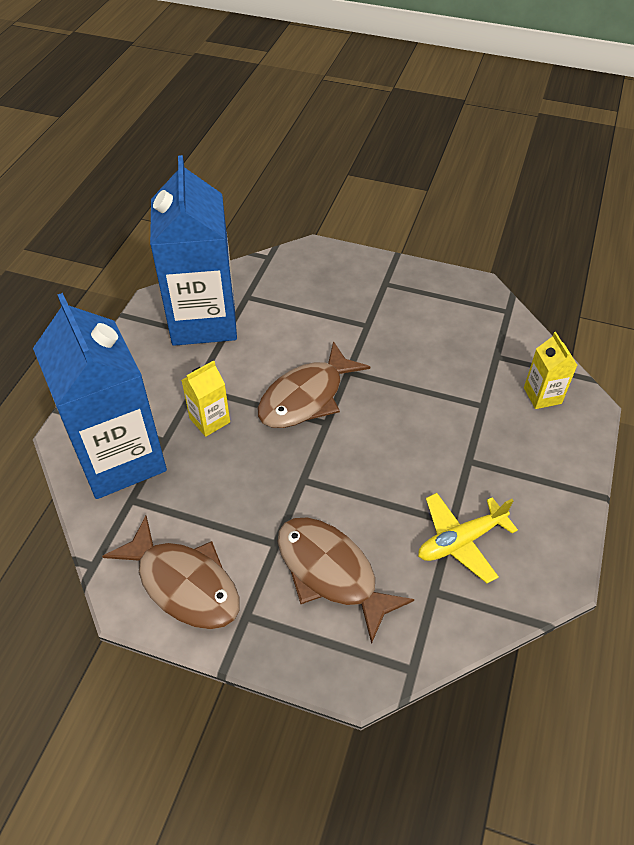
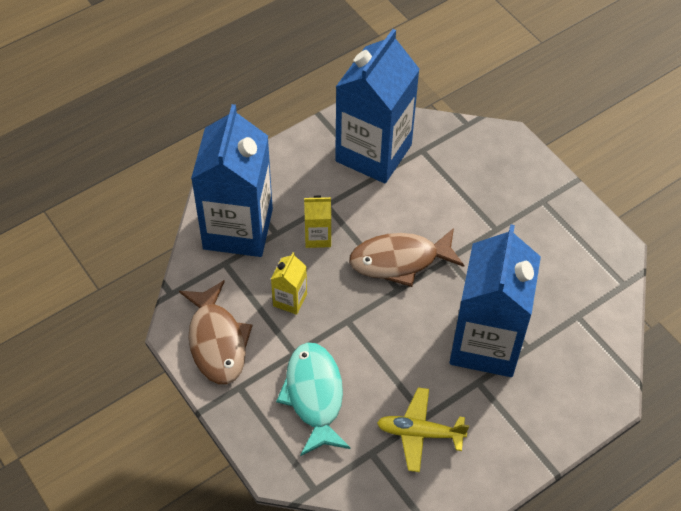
camera: 35 degrees right, 5 degrees up
(331, 572) = (314, 396): brown fish -> turquoise fish
(445, 423) = (485, 344): none -> blue carton
(542, 395) = (583, 369): yellow carton -> yellow carton (290, 300)

